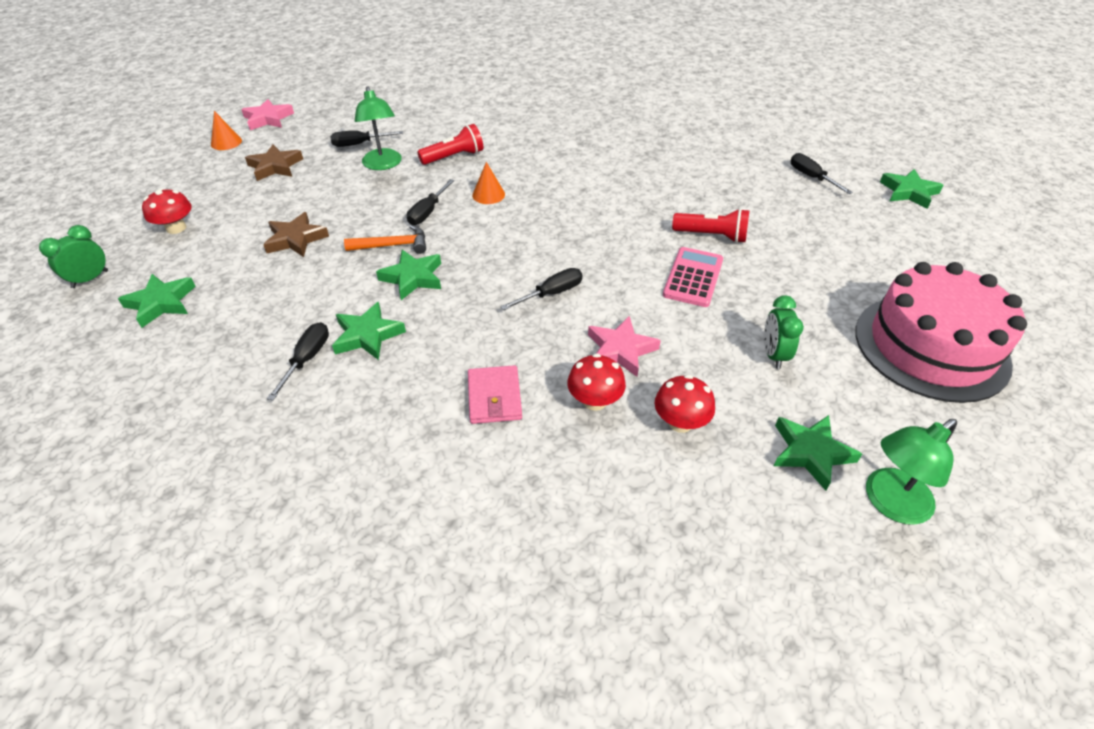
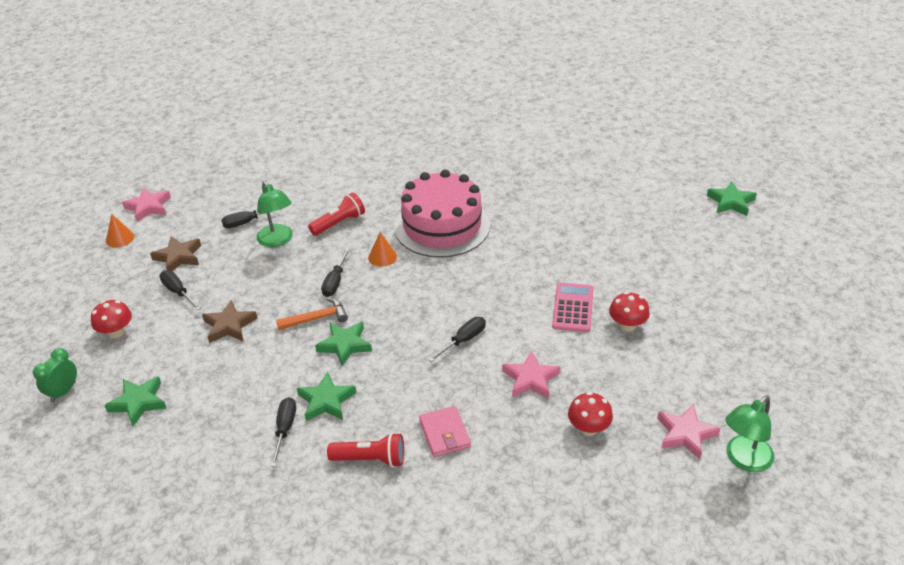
camera: 10 degrees left, 5 degrees down
(595, 401) = (521, 423): red mushroom -> red mushroom (627, 325)
(712, 236) = (580, 268): red flashlight -> red flashlight (370, 459)
(773, 355) = (646, 363): green clock -> none
(811, 177) = (651, 199): black screwdriver -> black screwdriver (178, 292)
(811, 453) = (685, 434): green star -> pink star
(931, 347) = (760, 337): pink cake -> pink cake (442, 226)

